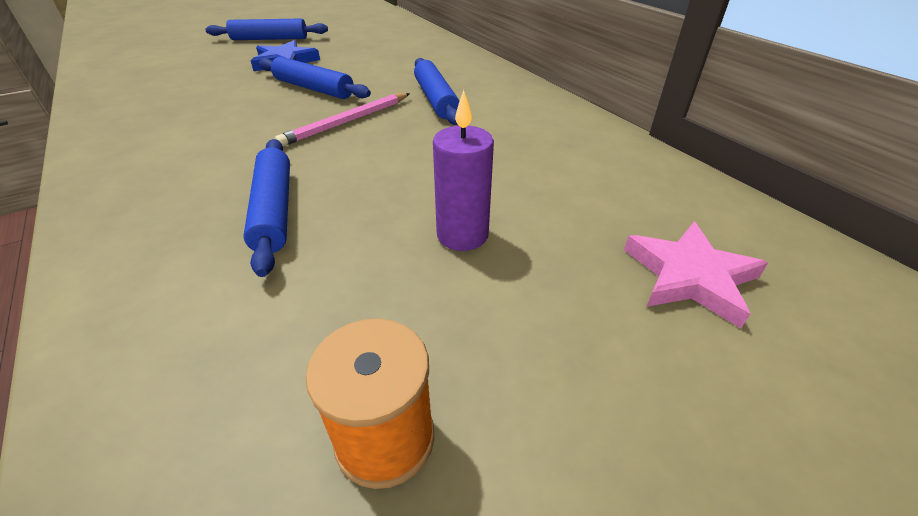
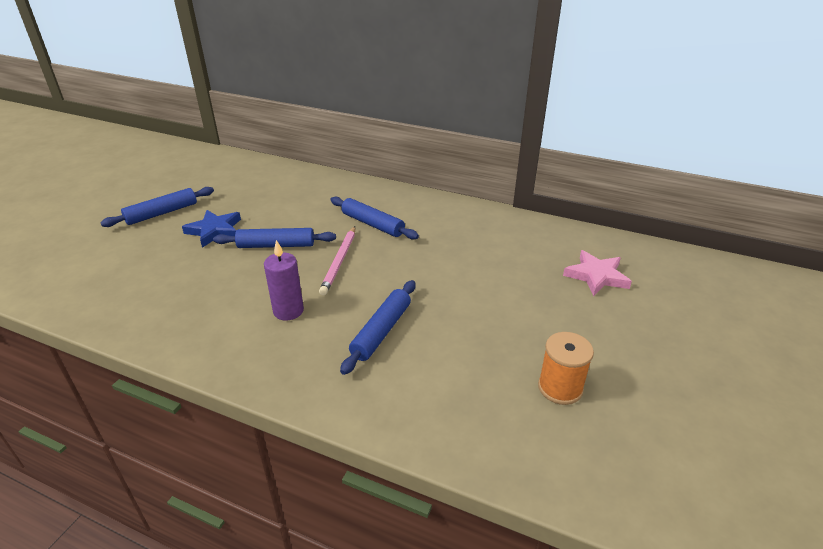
camera: 35 degrees left, 5 degrees down
(274, 210) = (381, 331): blue rolling pin -> blue rolling pin turned 75 degrees clockwise
(462, 235) = (491, 300): purple candle -> purple candle (288, 311)

